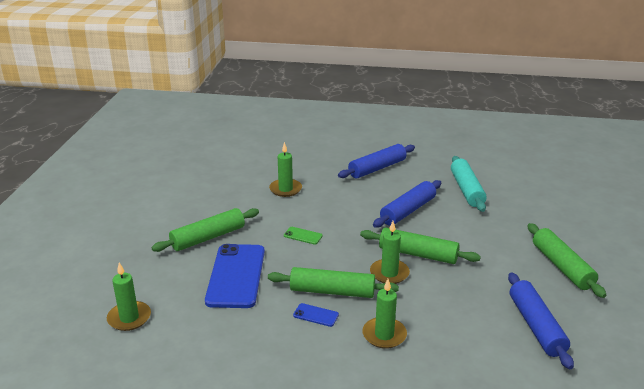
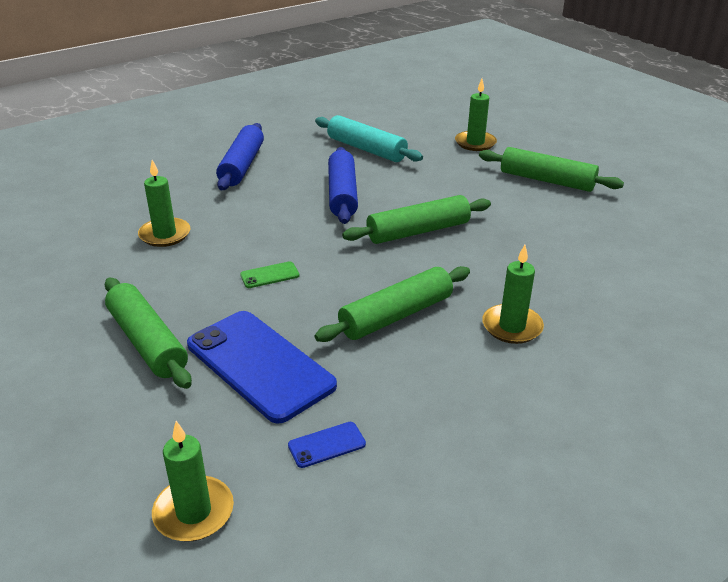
camera: 45 degrees left, 5 degrees up
(208, 237) = (147, 342): green rolling pin -> green rolling pin turned 45 degrees counterclockwise
(316, 315) = (419, 350): blue phone -> blue phone (327, 445)
(389, 273) = (421, 264): green candle -> green candle (475, 143)
(536, 326) = (607, 241): blue rolling pin -> none

